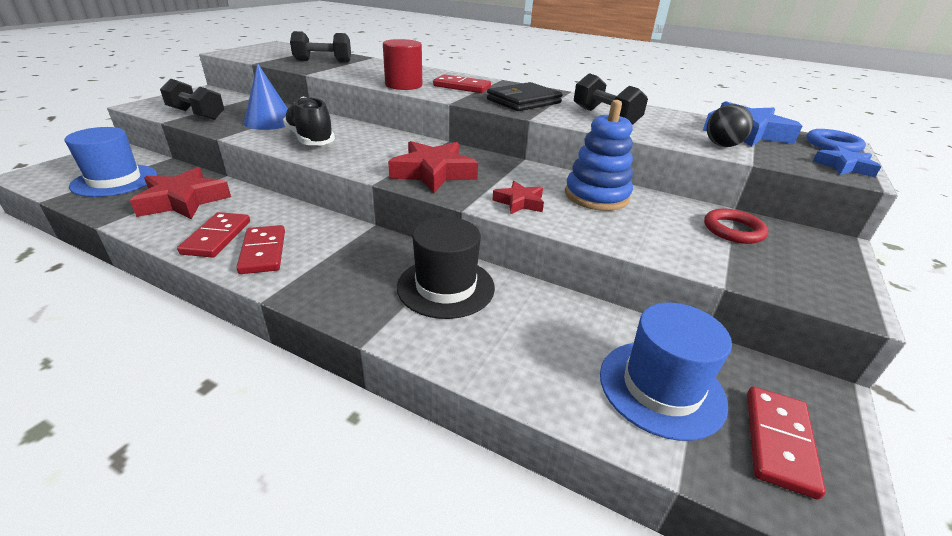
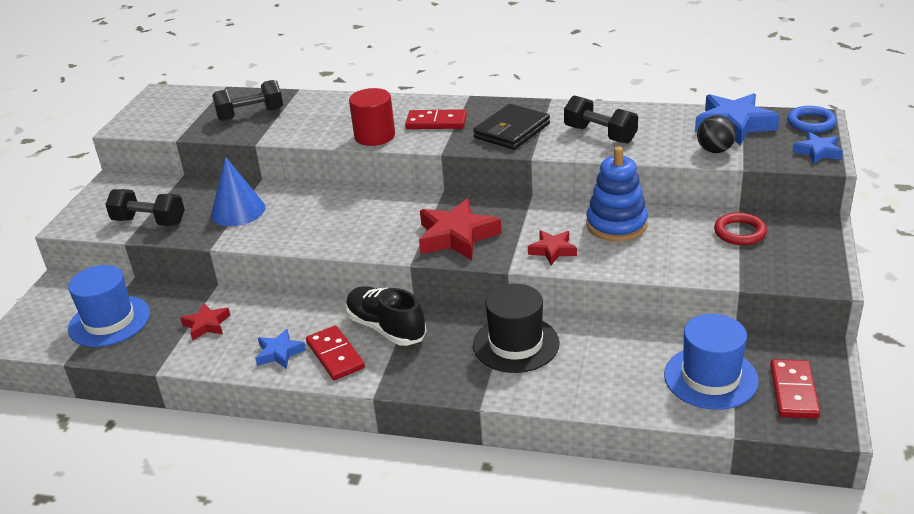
camera: 10 degrees left, 0 degrees up
(183, 201) = (206, 325): red star -> red star, size x0.55
(217, 237) = (279, 353): red domino -> blue star
(310, 139) = (304, 225): black shoe -> black shoe (386, 328)

